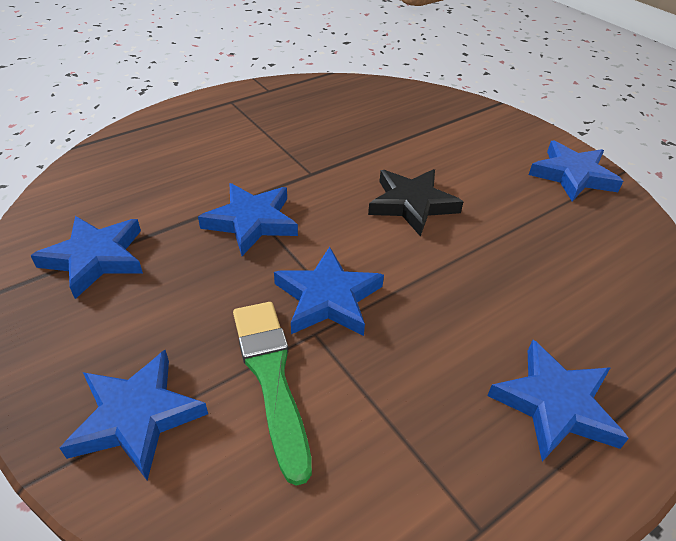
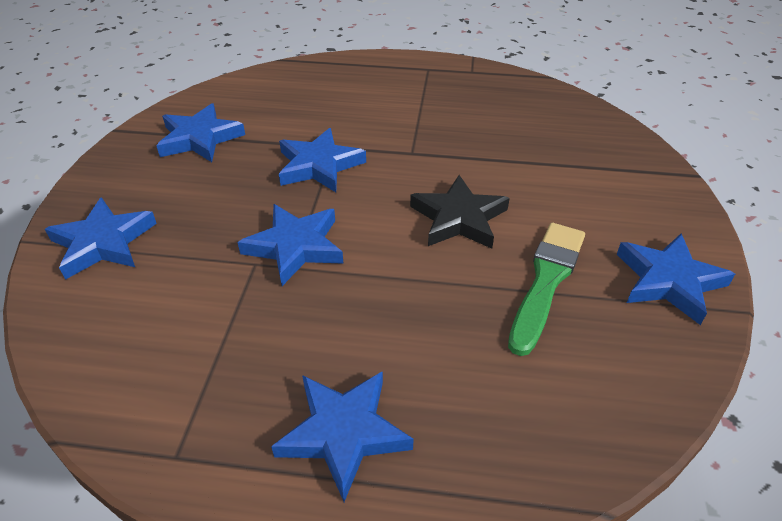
camera: 45 degrees right, 0 degrees up
(271, 377) = (193, 271): green brush -> green brush (546, 281)

